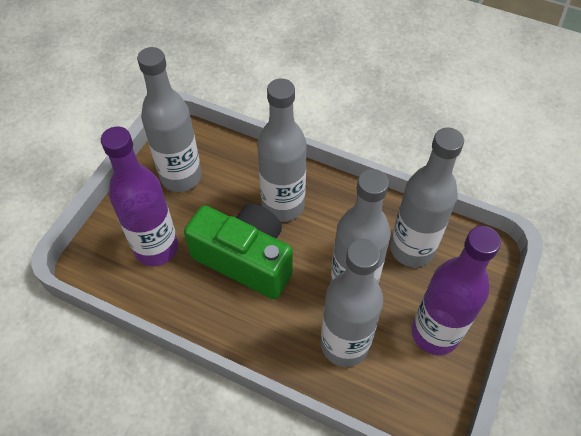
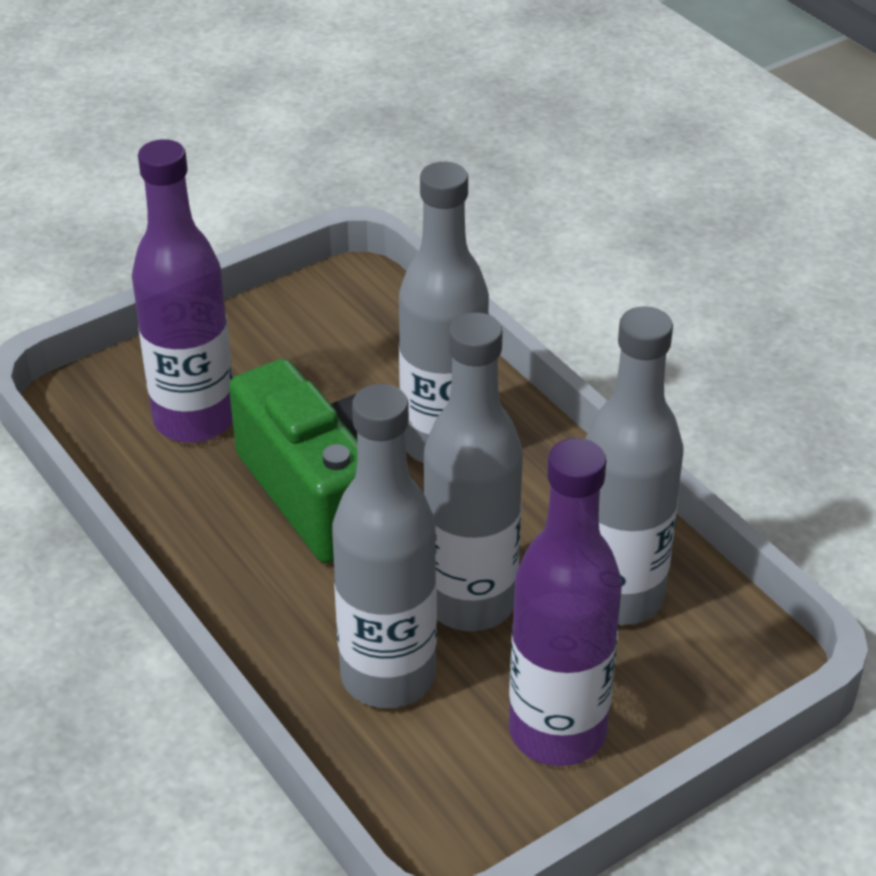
camera: 30 degrees right, 15 degrees down
(181, 177) = (308, 340): grey bottle -> none

